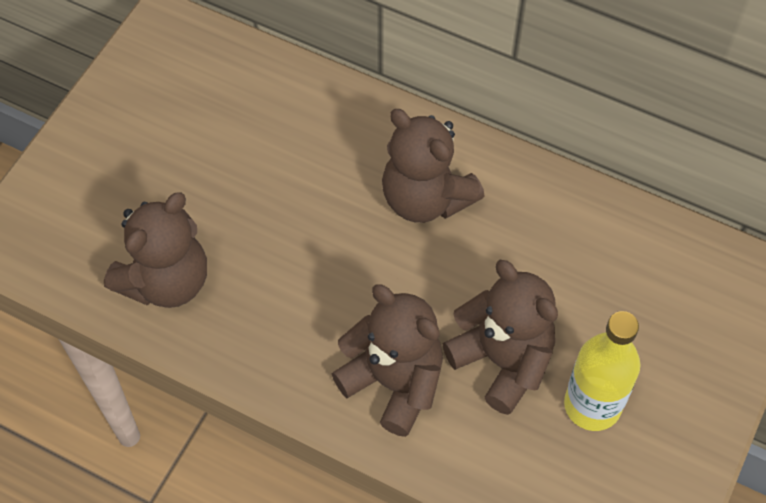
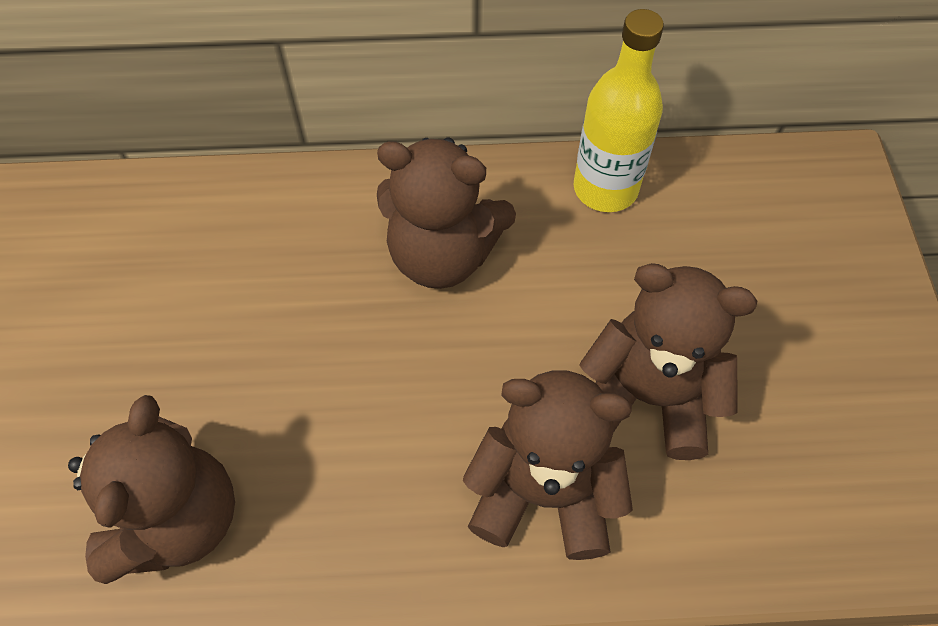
camera: 30 degrees left, 0 degrees up
(592, 405) = (777, 394): yellow bottle -> yellow bottle (605, 188)

